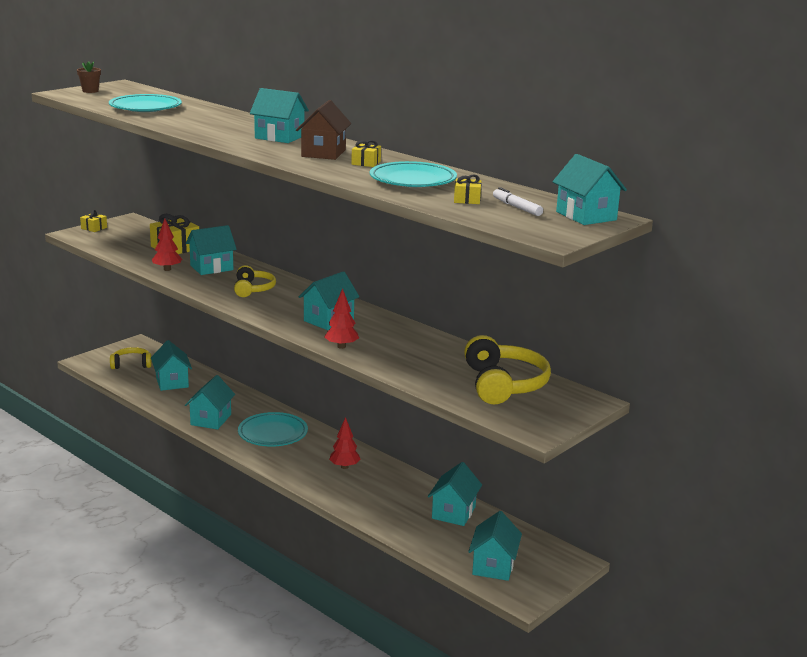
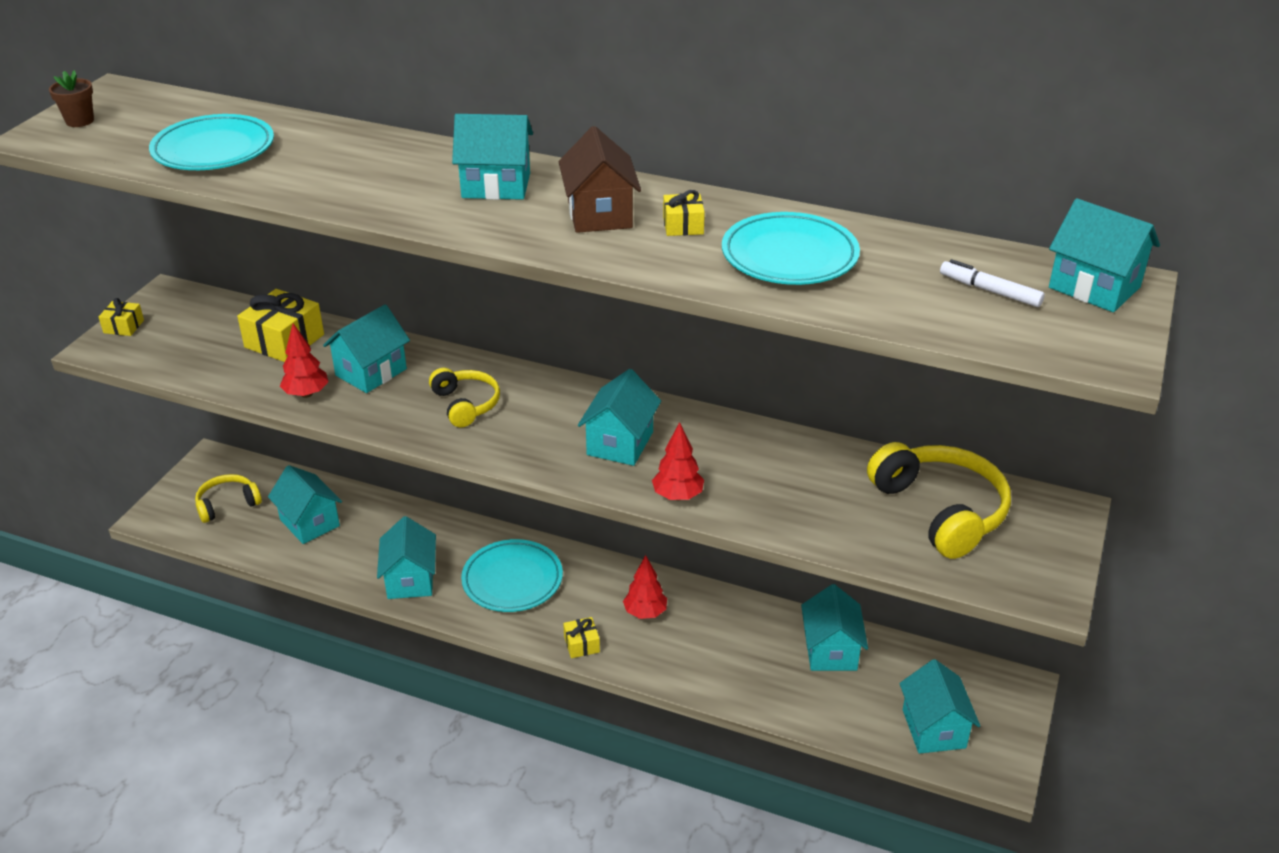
camera: 20 degrees left, 15 degrees up
(467, 199) = (908, 288): yellow gift -> yellow gift (581, 644)

